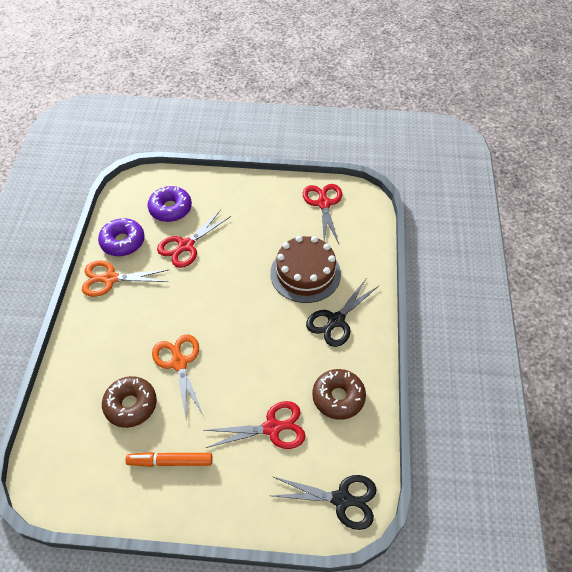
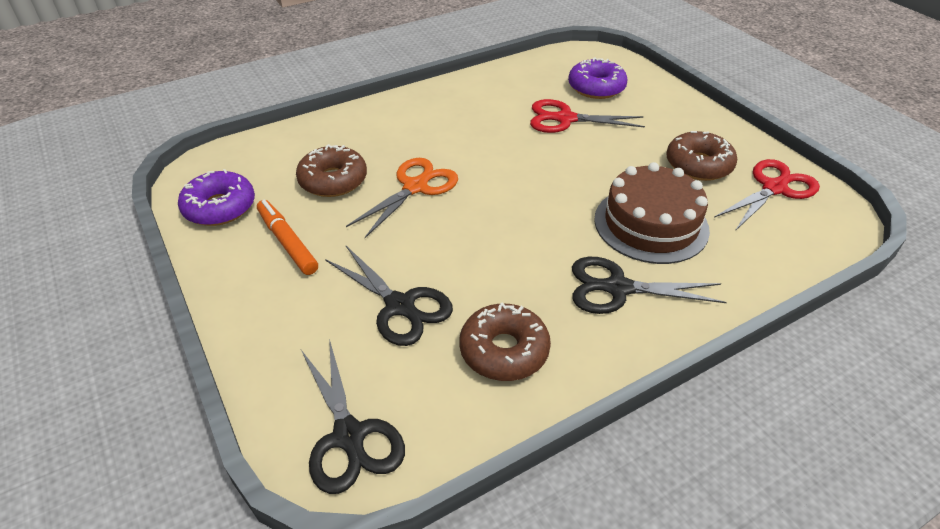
camera: 55 degrees right, 10 degrees down
(110, 279) = (466, 95): orange scissors -> none
(123, 242) = (517, 81): purple donut -> purple donut (219, 207)
(272, 428) = (400, 306): red scissors -> black scissors
(280, 218) = (698, 165): none -> brown donut

